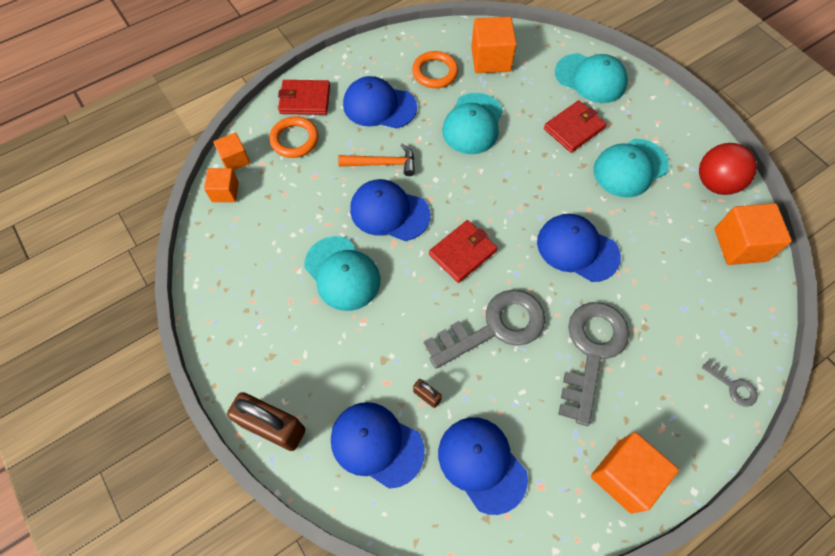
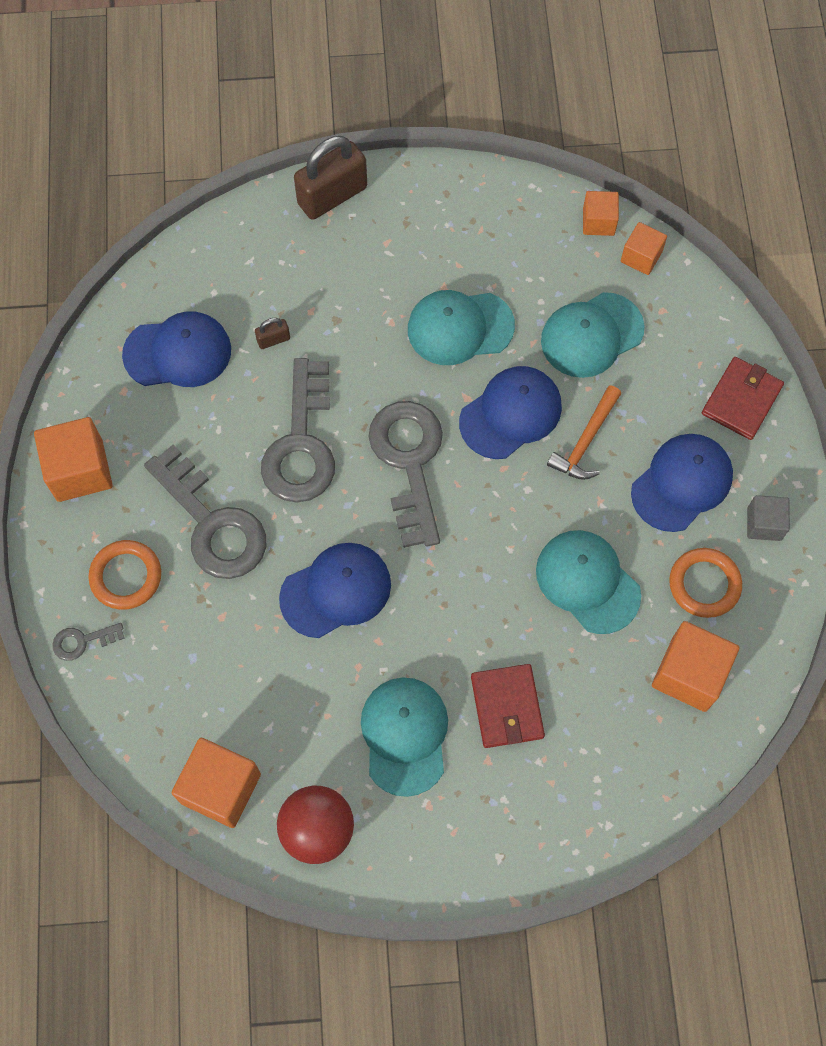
camera: 120 degrees right, 5 degrees up
(235, 159) = (684, 284): orange cube -> orange cube (598, 222)
(294, 139) = (680, 360): orange ring -> orange ring (126, 576)
(376, 444) = (257, 273): blue cap -> none
(379, 61) = (764, 524): none -> grey cube
(462, 253) = (409, 462): red wallet -> grey key
(591, 78) = (579, 792): turquoise cap -> turquoise cap (591, 335)

